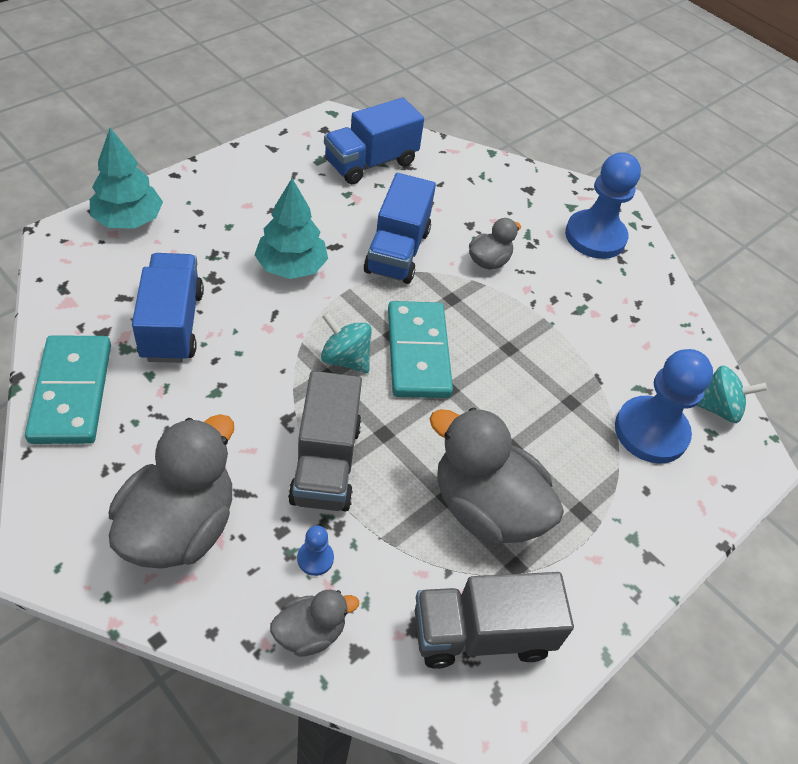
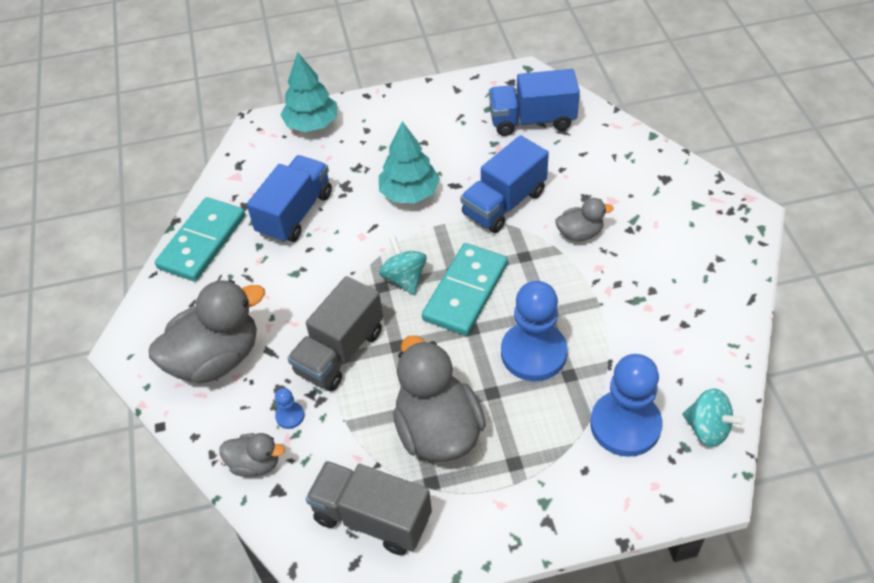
camera: 40 degrees right, 0 degrees up
(595, 237) = (700, 239): blue pawn -> blue pawn (533, 353)

